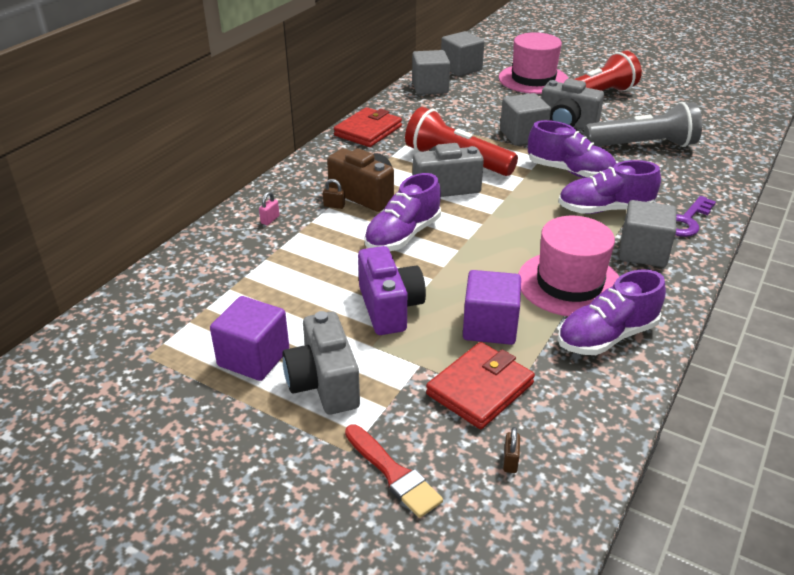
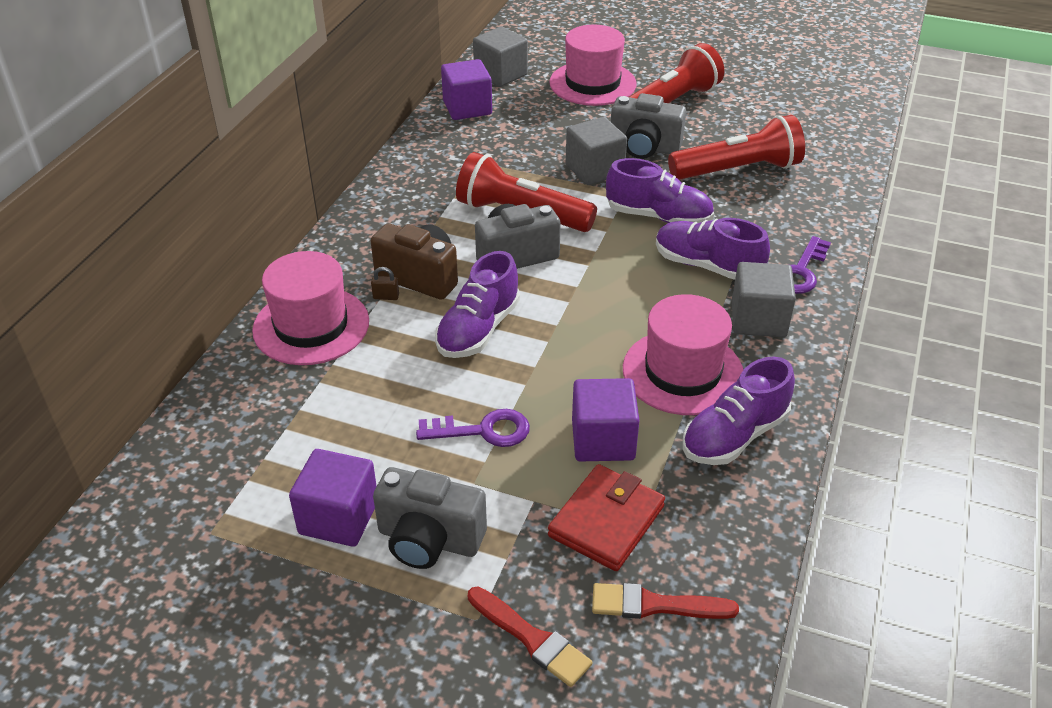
camera: 10 degrees left, 5 degrees up
(270, 220) = (311, 326): pink padlock -> pink hat
(324, 384) = (429, 539): grey camera -> grey camera turned 45 degrees counterclockwise
(368, 131) = (403, 182): red wallet -> none
(389, 308) = (483, 430): purple camera -> purple key
(430, 87) = (467, 108): grey cube -> purple cube
(510, 461) = (655, 605): brown padlock -> red brush
(604, 209) = (707, 266): purple shoe -> purple shoe turned 45 degrees clockwise
(643, 145) = (738, 170): grey flashlight -> red flashlight

